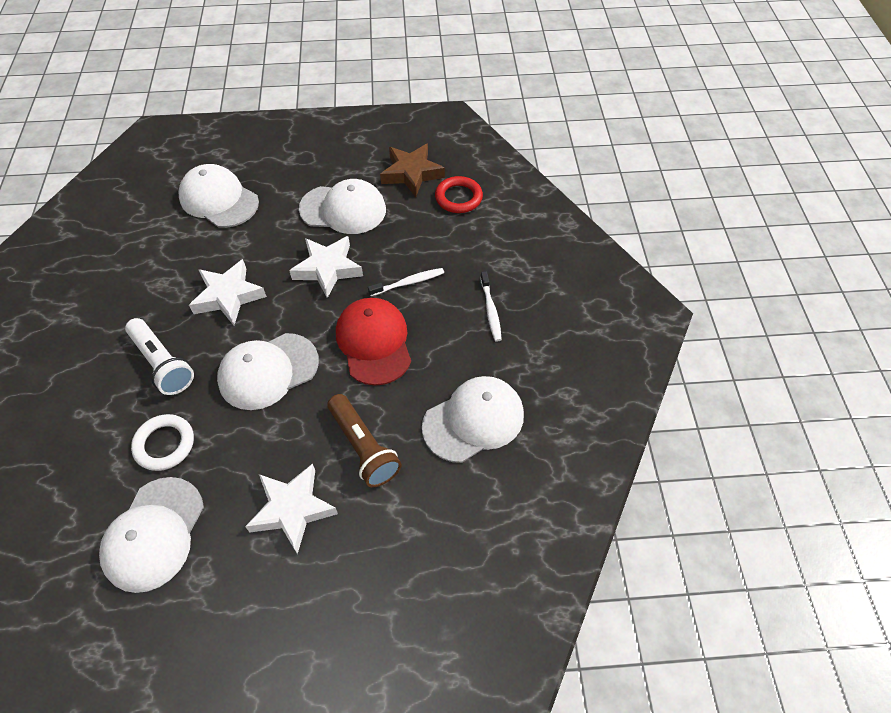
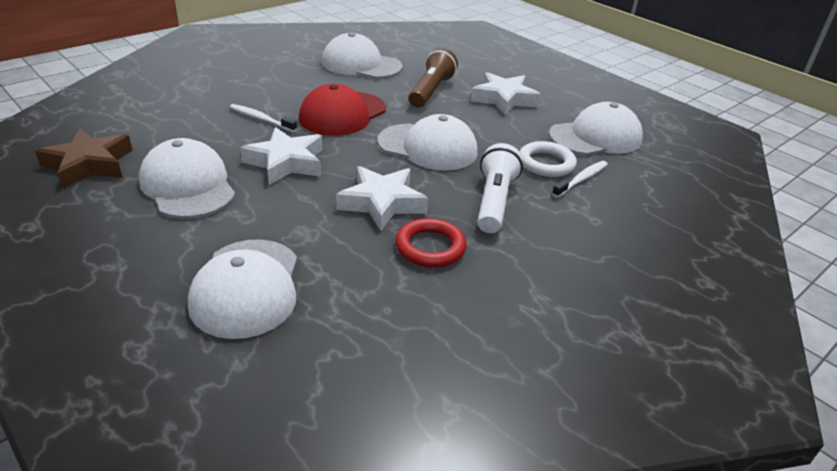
camera: 130 degrees left, 20 degrees down
(458, 198) = (116, 127): red ring -> red ring (430, 247)
(490, 310) = (256, 80): white toothbrush -> white toothbrush (581, 179)

